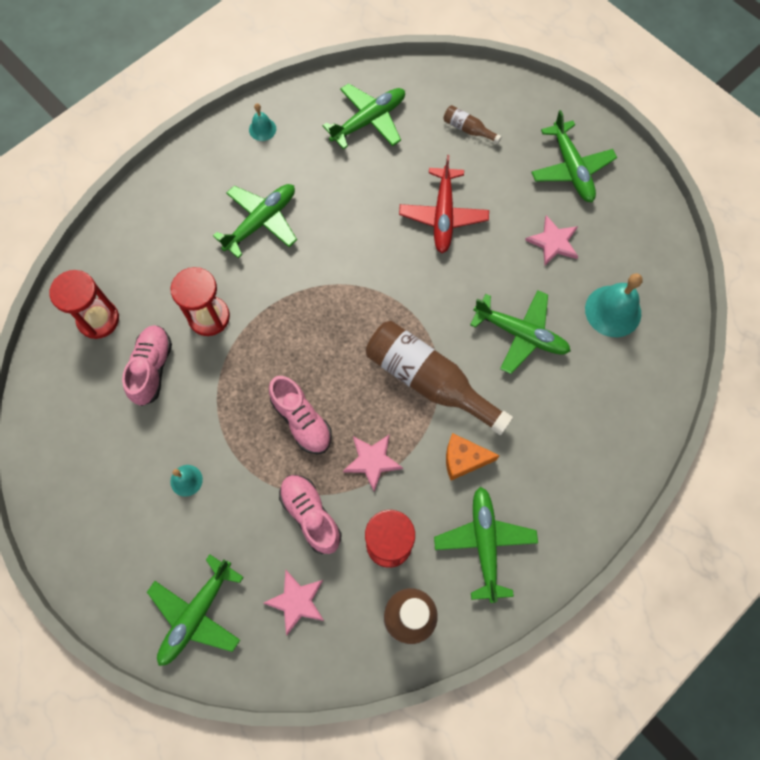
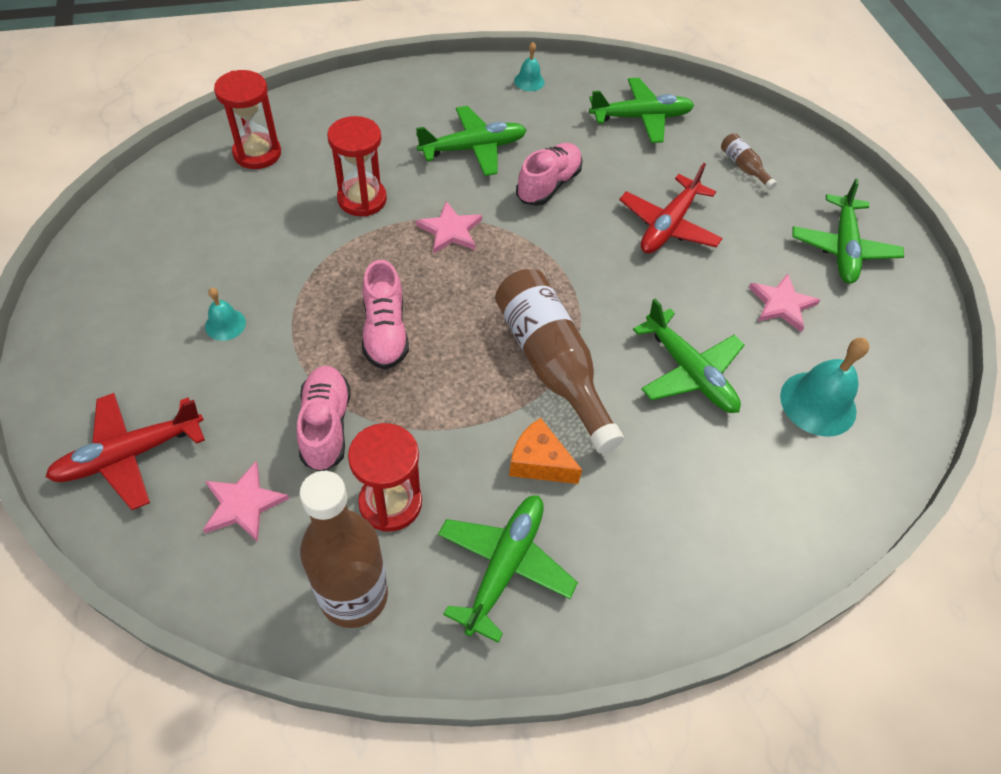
camera: 25 degrees right, 15 degrees down
(152, 369) = (273, 214): pink shoe -> pink shoe (548, 185)
(197, 614) = (130, 455): green plane -> red plane
(372, 461) = (432, 408): pink star -> pink star (450, 230)

